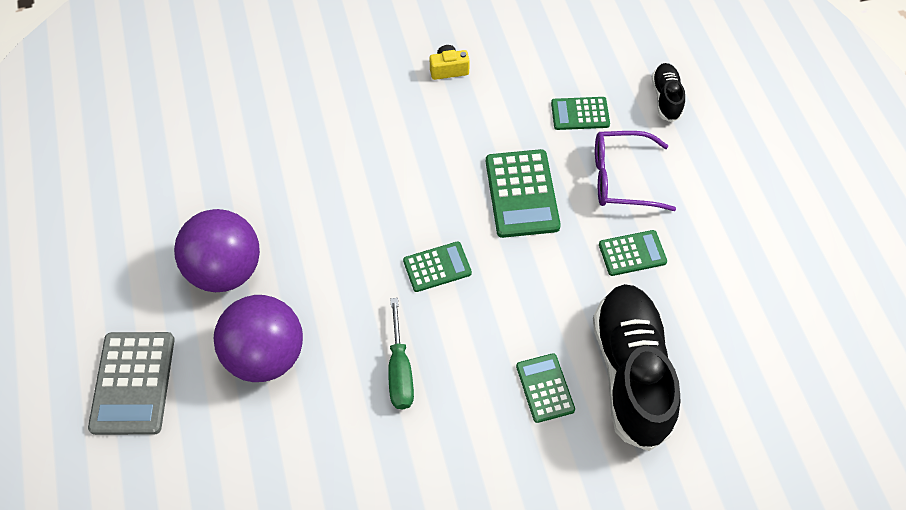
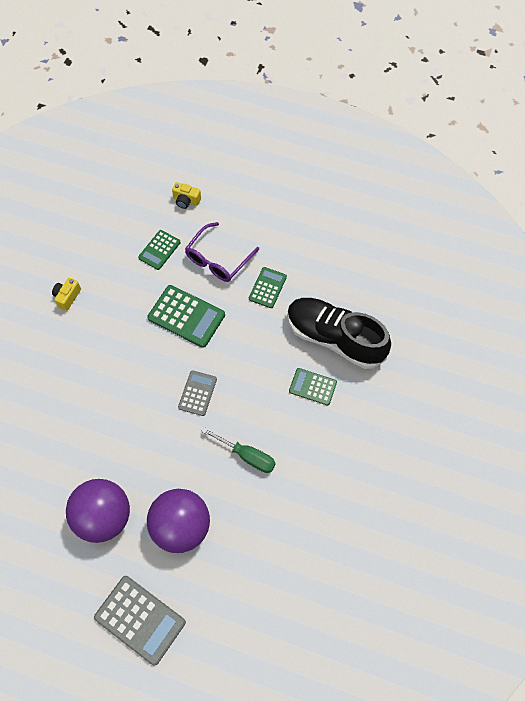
camera: 55 degrees left, 5 degrees up
(437, 267) = (197, 393): green calculator -> grey calculator
(666, 98) = (186, 200): black shoe -> yellow camera

